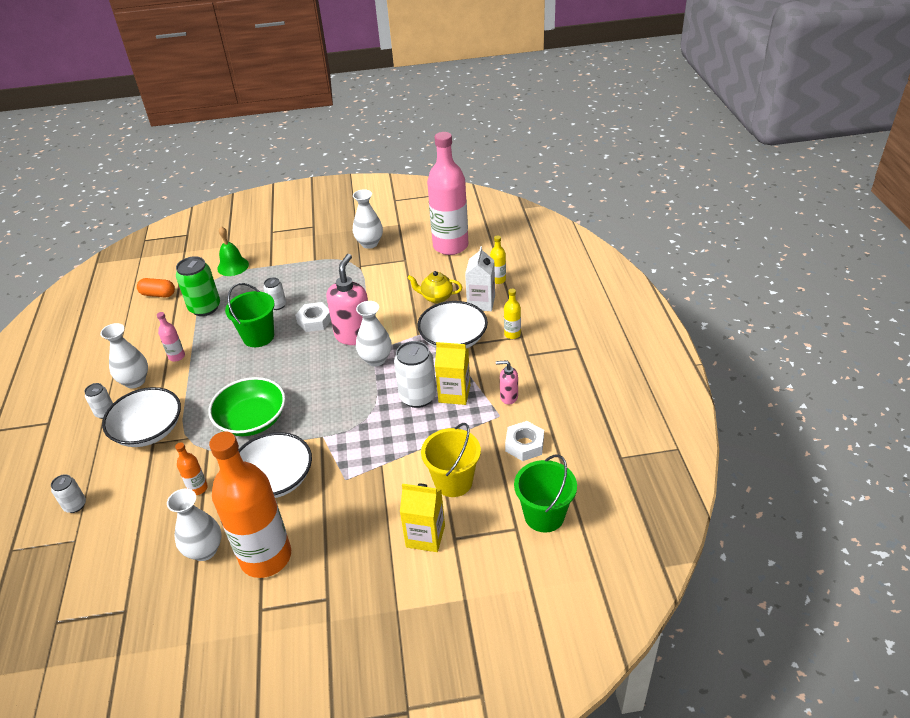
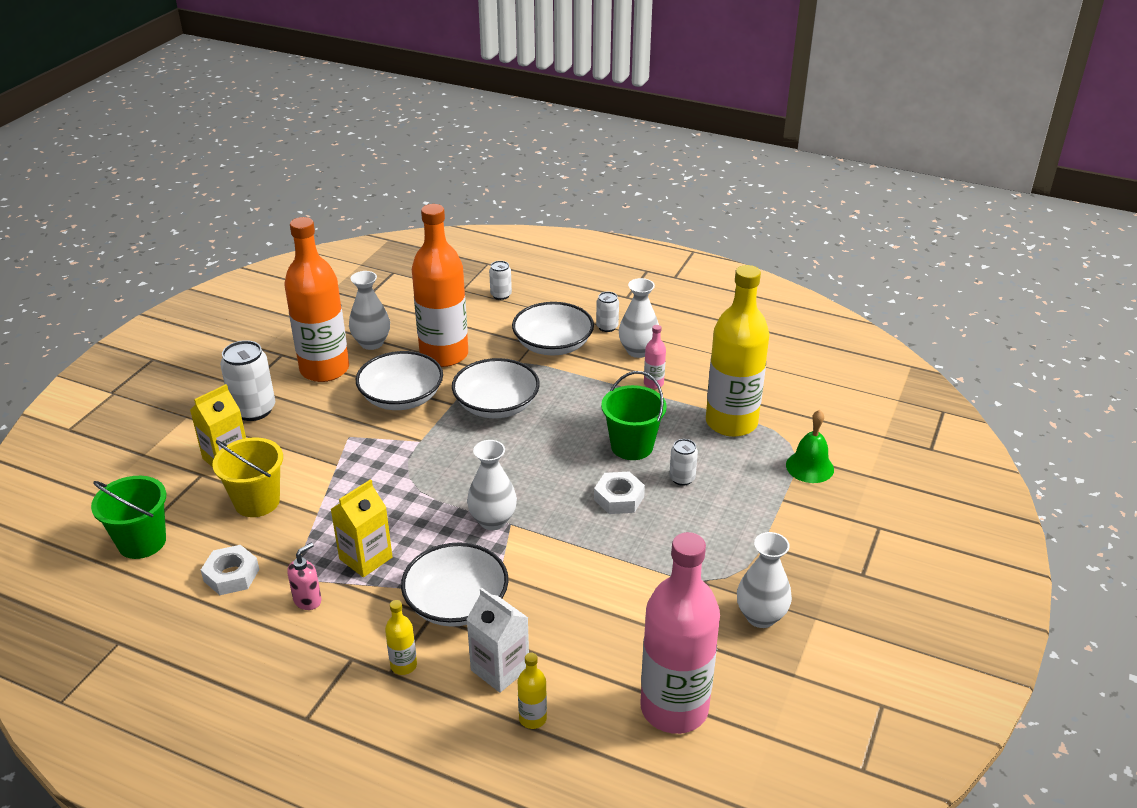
camera: 120 degrees right, 5 degrees down
(158, 294) = (794, 396): orange capsule -> none
(198, 488) = (444, 355): orange bottle -> orange bottle, size x2.48
(205, 308) = (731, 422): green can -> yellow bottle
(252, 420) = (496, 405): green bowl -> white bowl
(354, 335) = (556, 520): pink soap dispenser -> none
(418, 397) = (395, 527): white can -> white can (254, 410)
(436, 297) = (558, 628): yellow teapot -> none

